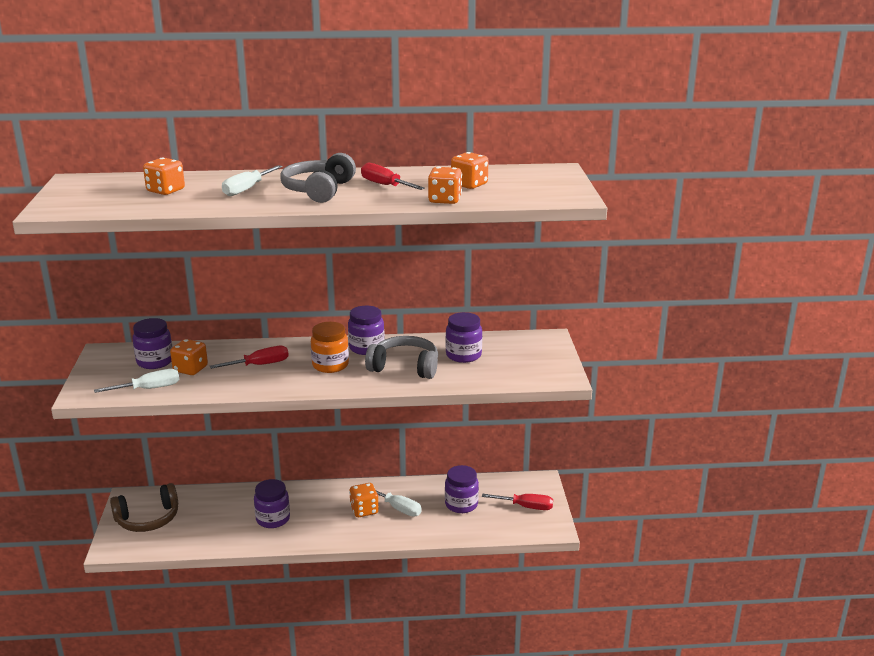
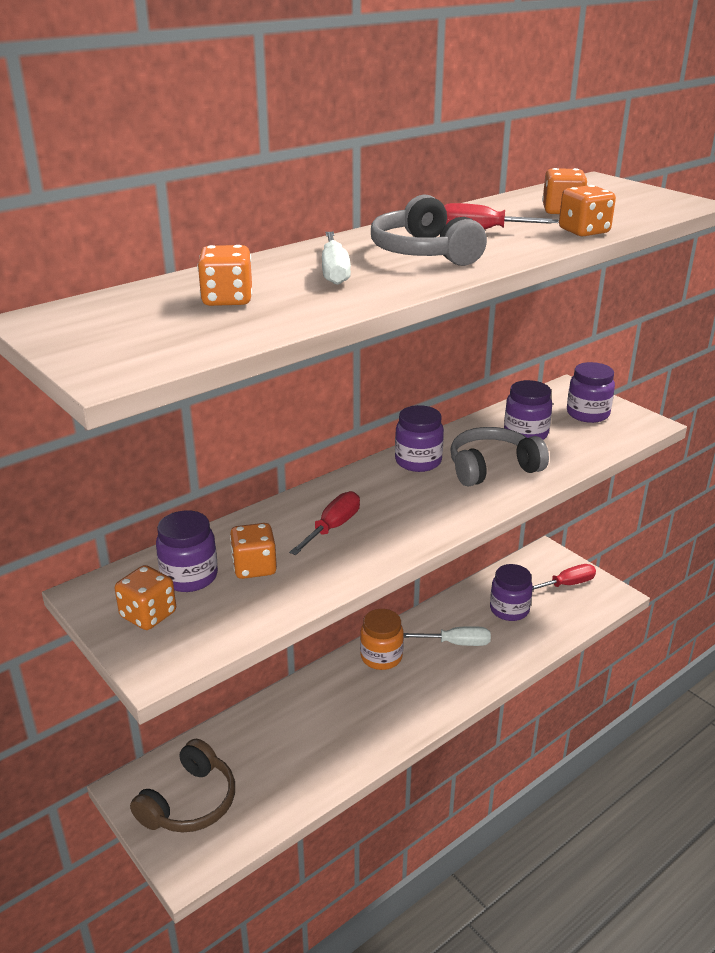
camera: 35 degrees left, 5 degrees up
(149, 389) = (241, 617): white screwdriver -> none
(273, 519) = (343, 722): purple jar -> purple jar (587, 414)
(330, 365) = (413, 496): orange jar -> orange jar (381, 657)
(364, 510) = (426, 662): orange dice -> orange dice (148, 615)

